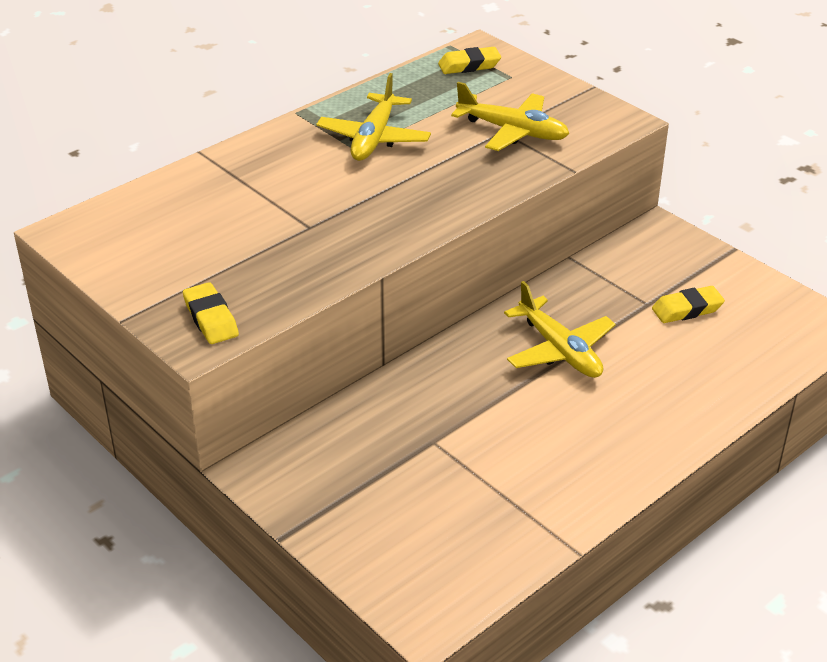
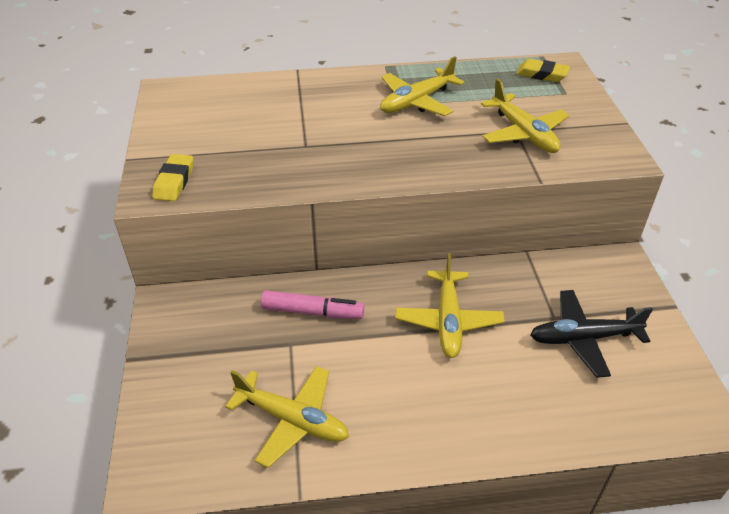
camera: 35 degrees right, 5 degrees up
(423, 404) = (312, 312): none -> pink marker
(507, 500) = (292, 420): none -> yellow plane
(687, 309) = (583, 338): yellow eraser -> black plane

